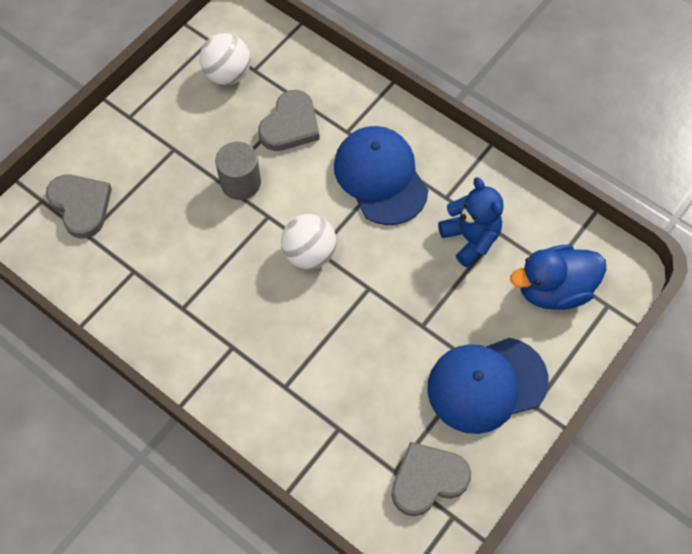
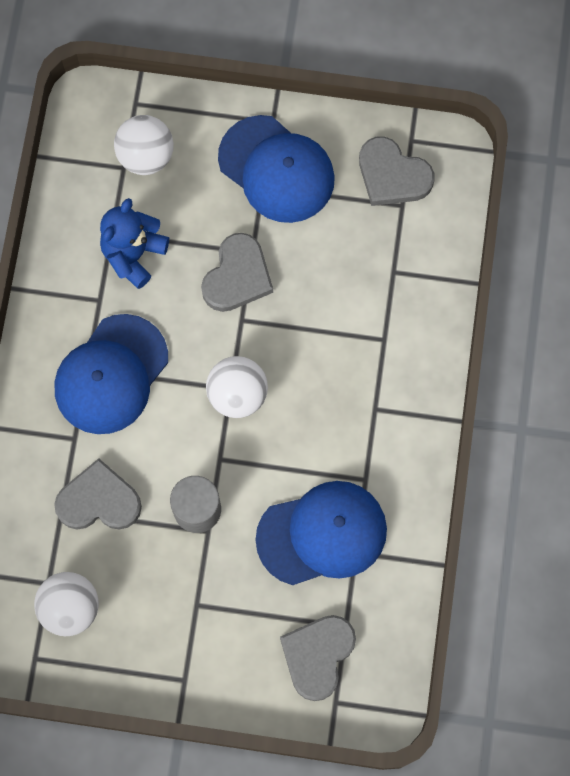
camera: 120 degrees left, 10 degrees up
(163, 255) = (322, 534): none -> blue cap
(407, 304) = (237, 276): none -> grey heart
(553, 289) = (146, 156): blue duck -> white ball

